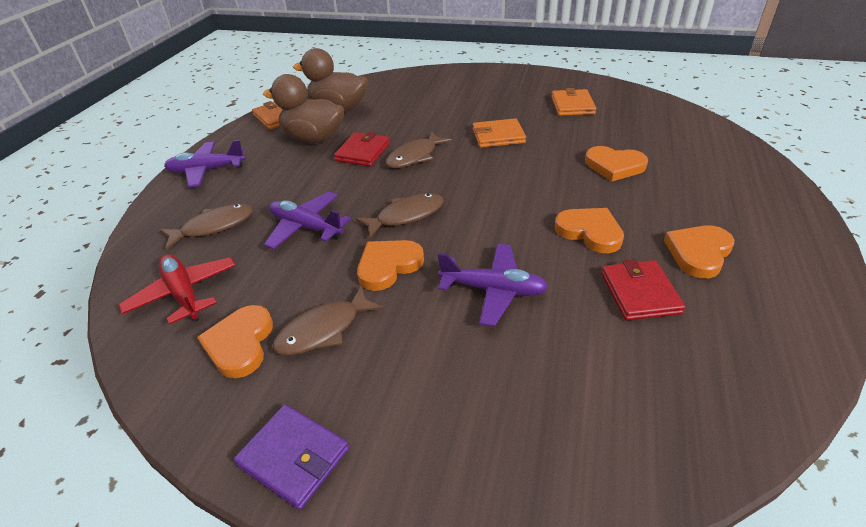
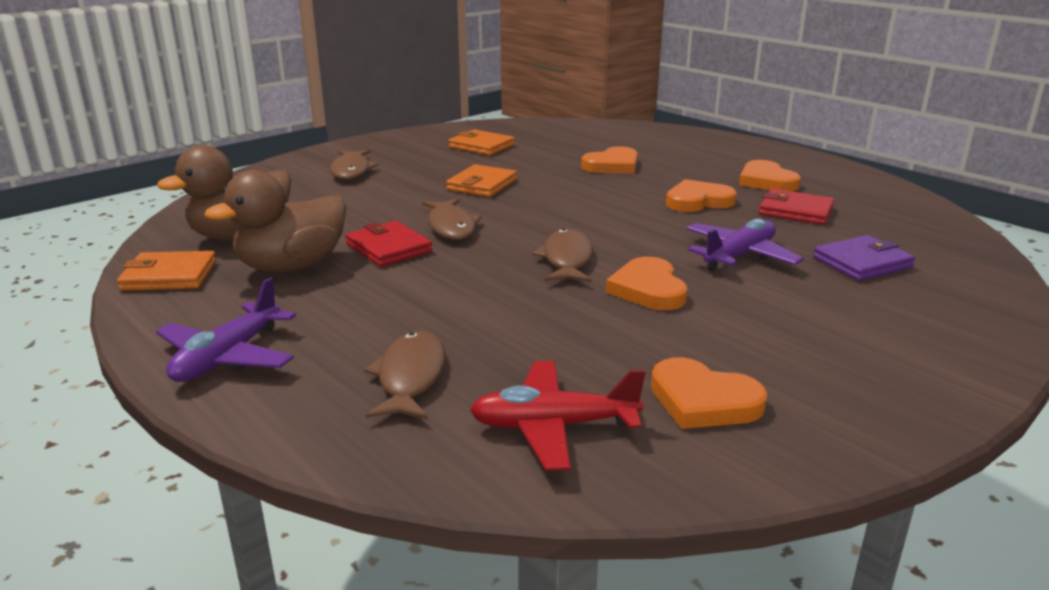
camera: 60 degrees left, 15 degrees down
(293, 457) = (907, 400): purple wallet -> purple wallet (862, 262)
(306, 227) = (510, 315): purple plane -> none
(324, 330) = (724, 345): brown fish -> brown fish (351, 171)

